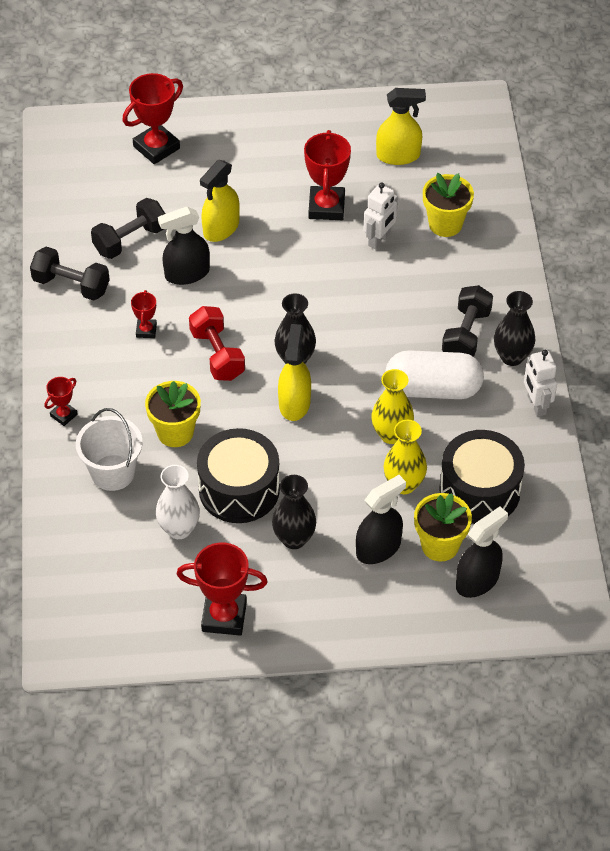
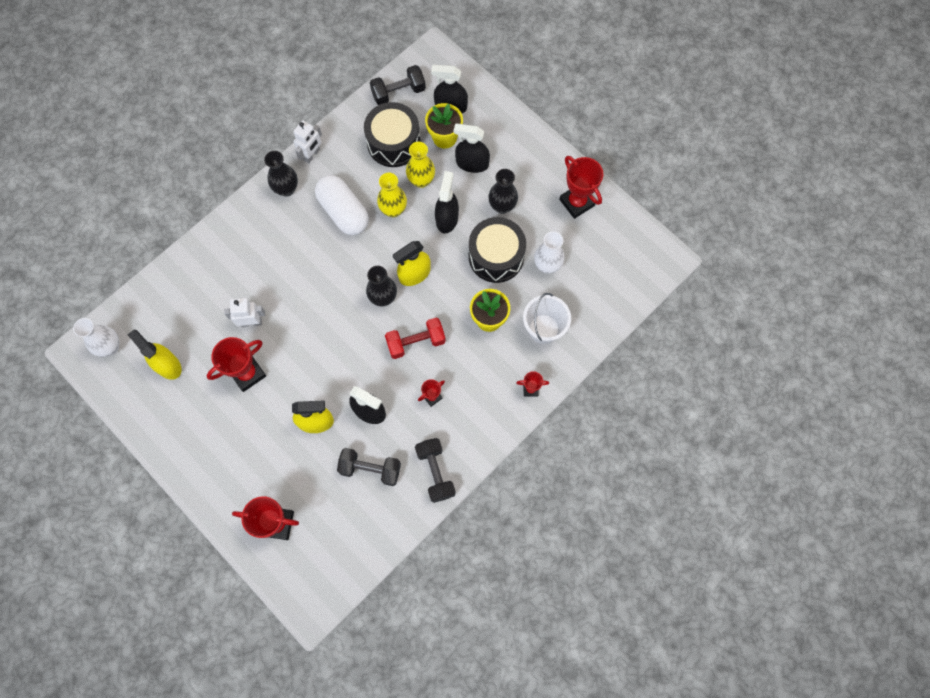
camera: 130 degrees left, 20 degrees up
(217, 355) = (416, 342): red dumbbell -> red dumbbell turned 45 degrees clockwise
(331, 476) = (447, 218): none -> black spray bottle
(445, 224) = (208, 295): yellow flower pot -> none
(461, 126) = (110, 347): none -> white vase
(466, 334) = (289, 223): black dumbbell -> black dumbbell (398, 92)

